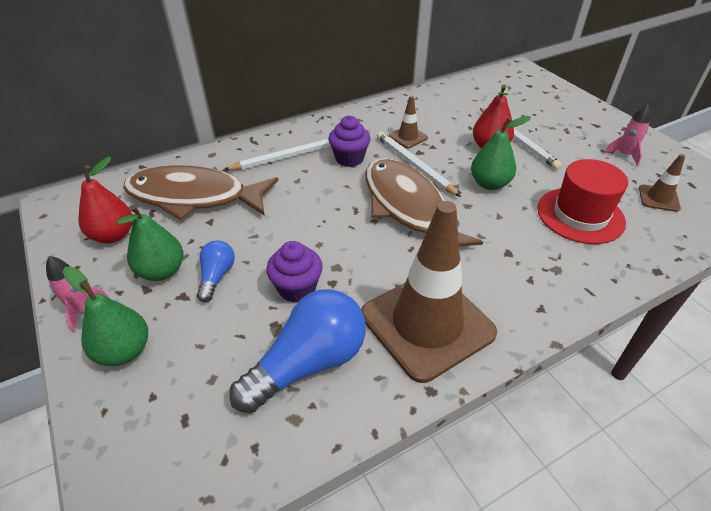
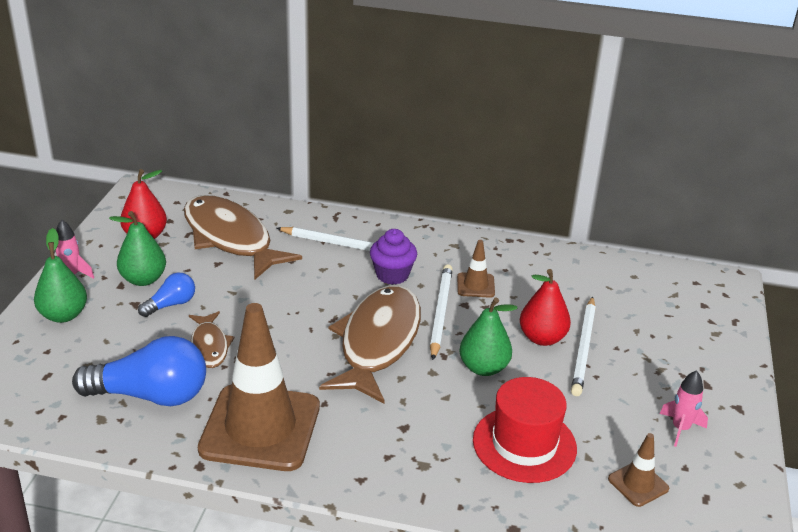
camera: 40 degrees right, 10 degrees down
(297, 288) = (209, 346): purple cupcake -> brown fish

